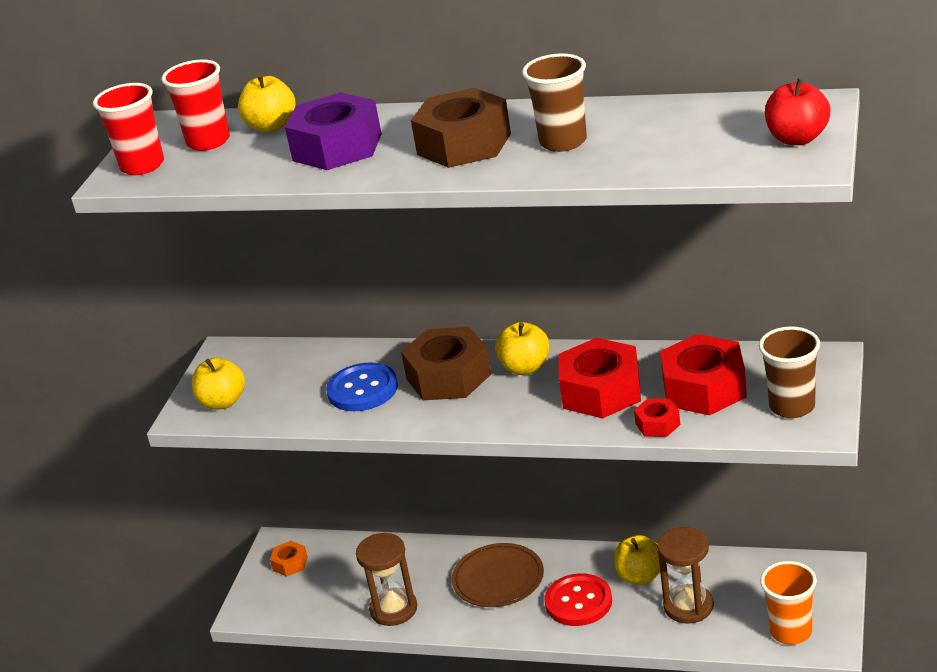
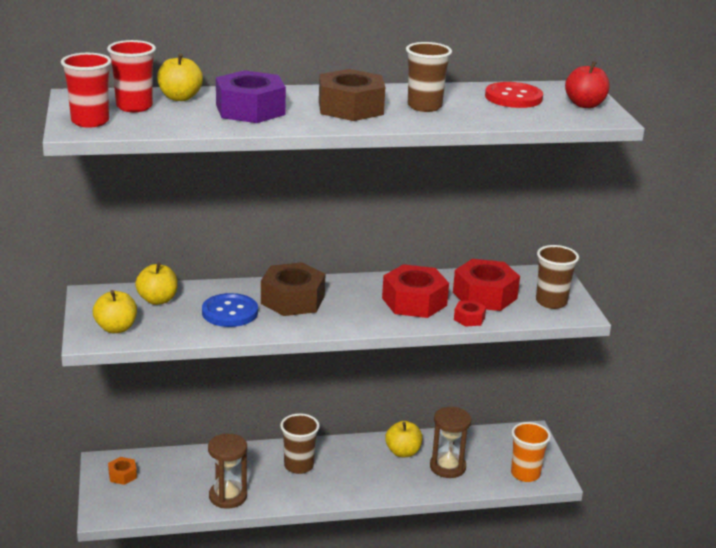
camera: 30 degrees left, 5 degrees down
(498, 579) = (298, 466): brown plate -> brown cup
(525, 368) = (347, 291): yellow apple -> yellow apple (157, 300)
(578, 602) = (368, 474): red button -> red button (513, 97)

